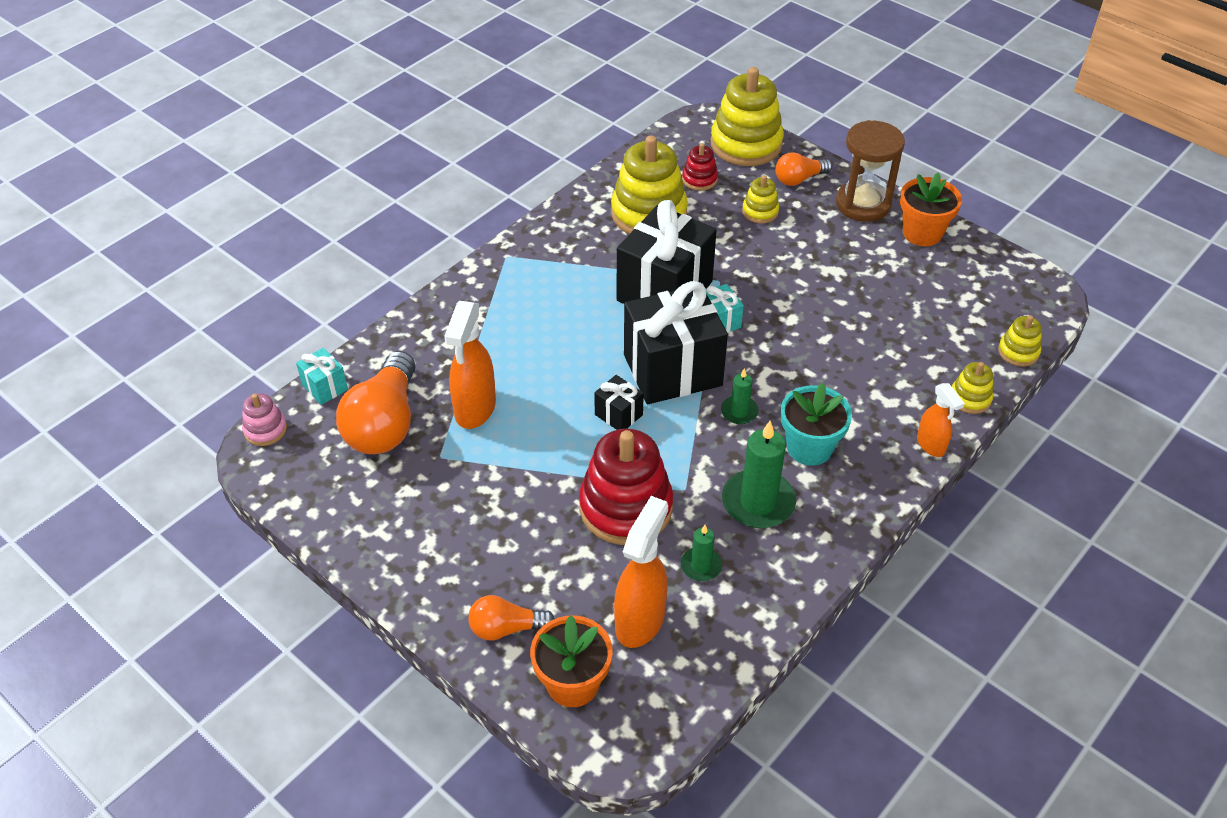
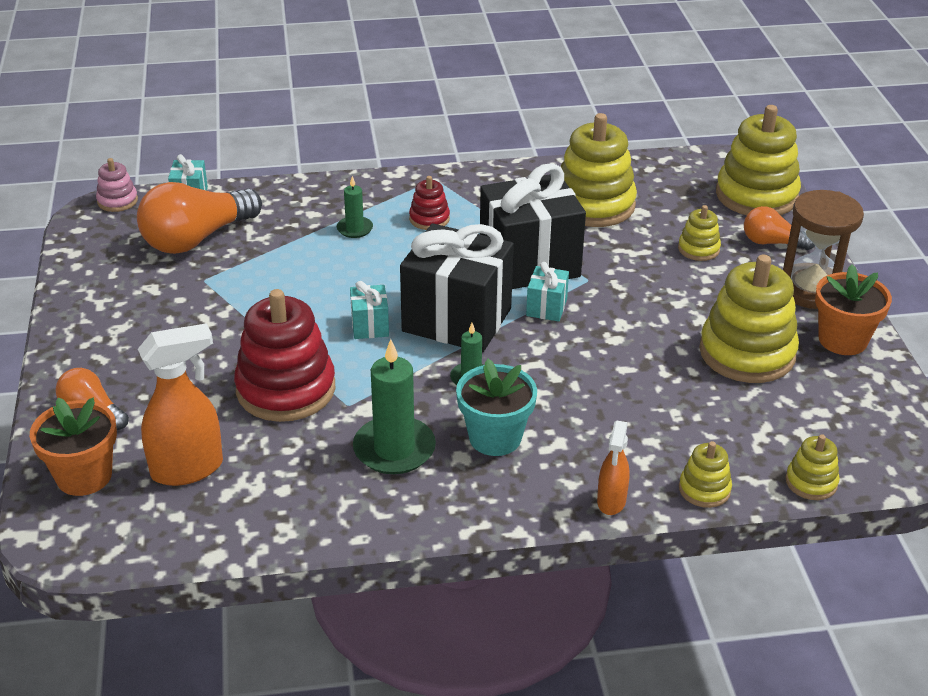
camera: 40 degrees right, 10 degrees down
(475, 409) = (270, 264): orange spray bottle -> none
(618, 415) = (370, 326): black gift -> turquoise gift
(699, 179) = (674, 201): red stacking toy -> red stacking toy (429, 219)
(701, 566) = (285, 463): green candle -> green candle (355, 229)
(881, 278) = (747, 353): none -> yellow stacking toy

